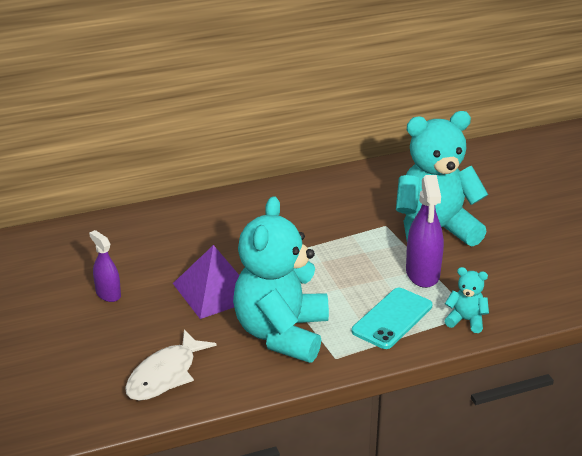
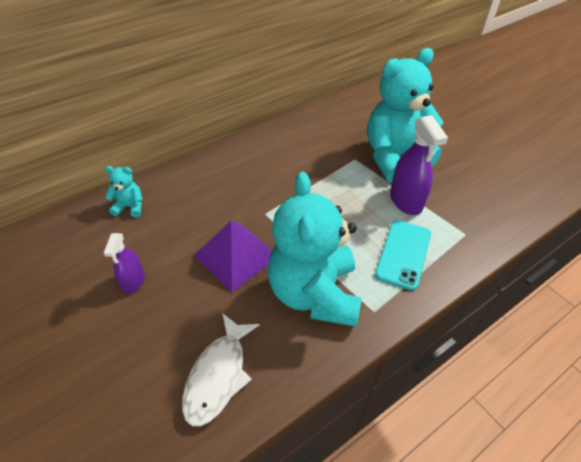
camera: 15 degrees left, 15 degrees up
(108, 294) = (134, 281): purple spray bottle -> purple spray bottle turned 120 degrees counterclockwise
(466, 320) = (464, 242): turquoise teddy bear -> turquoise teddy bear (130, 207)

